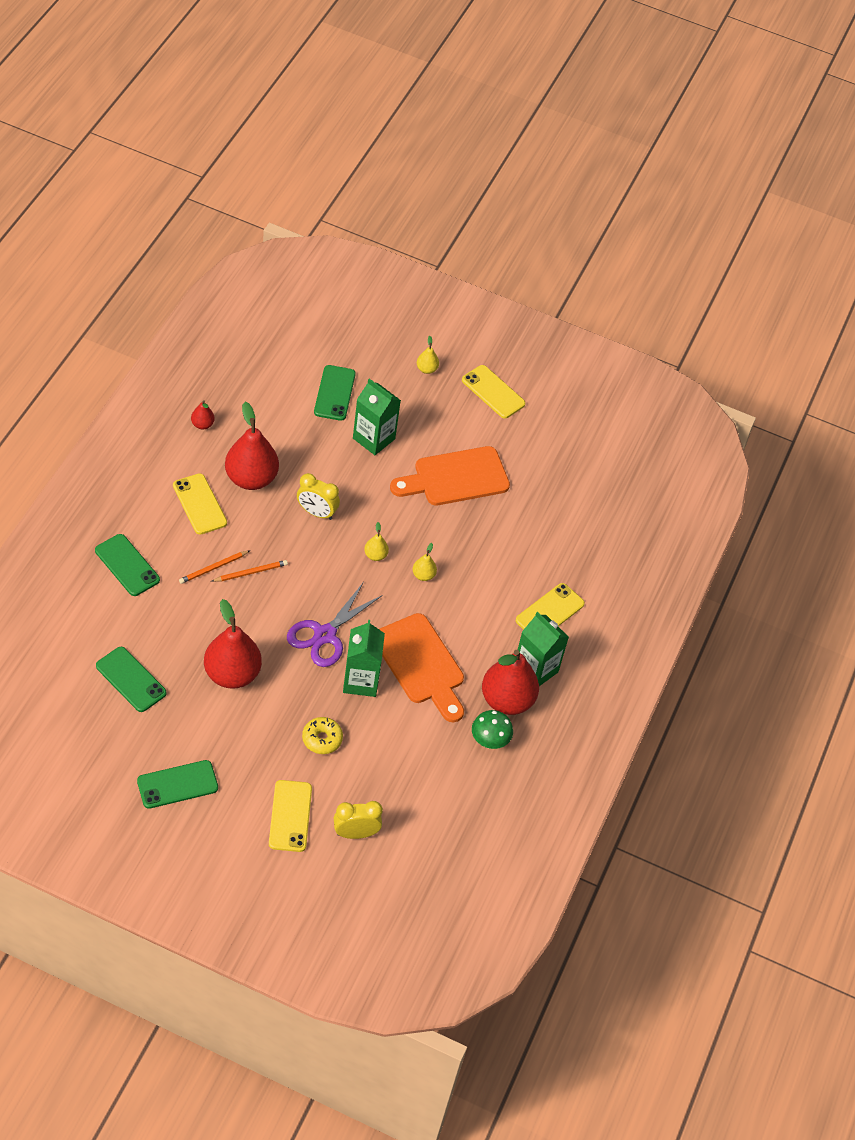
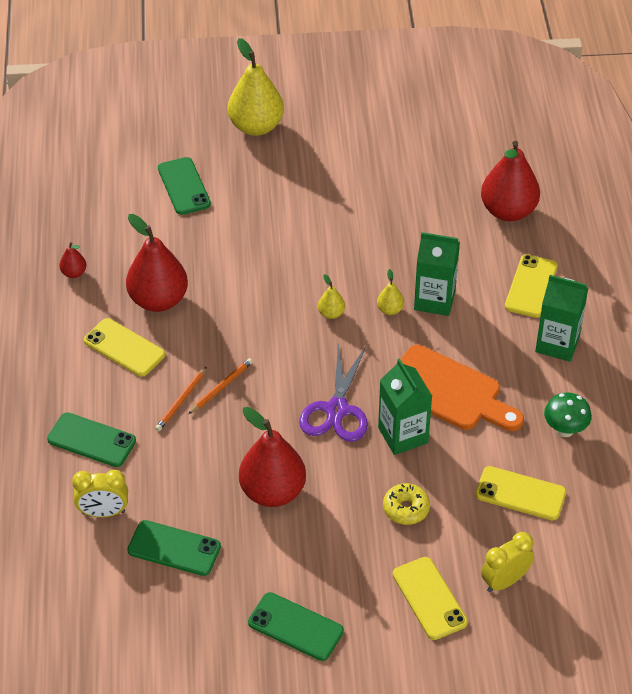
camera: 20 degrees left, 5 degrees down
(177, 784) = (295, 627): green phone -> green phone turned 75 degrees clockwise
(316, 513) = (246, 301): yellow clock -> yellow clock (103, 512)
(373, 438) = (251, 210): green carton -> green carton (434, 300)
(426, 369) = (256, 126): yellow pear -> yellow pear, size x2.25
(455, 478) = (355, 209): orange cutting board -> none
(493, 392) = (333, 119): yellow phone -> yellow phone (520, 494)
(507, 700) = (552, 384): red pear -> red pear (508, 211)

